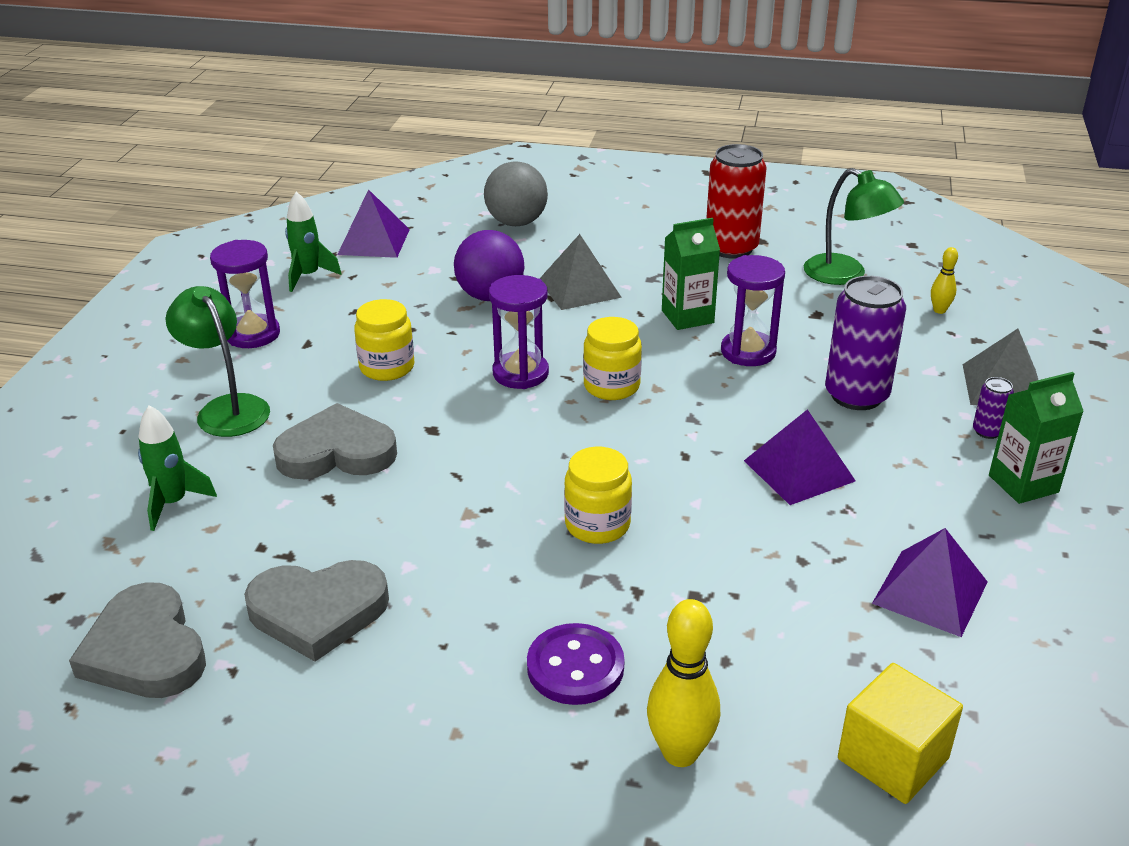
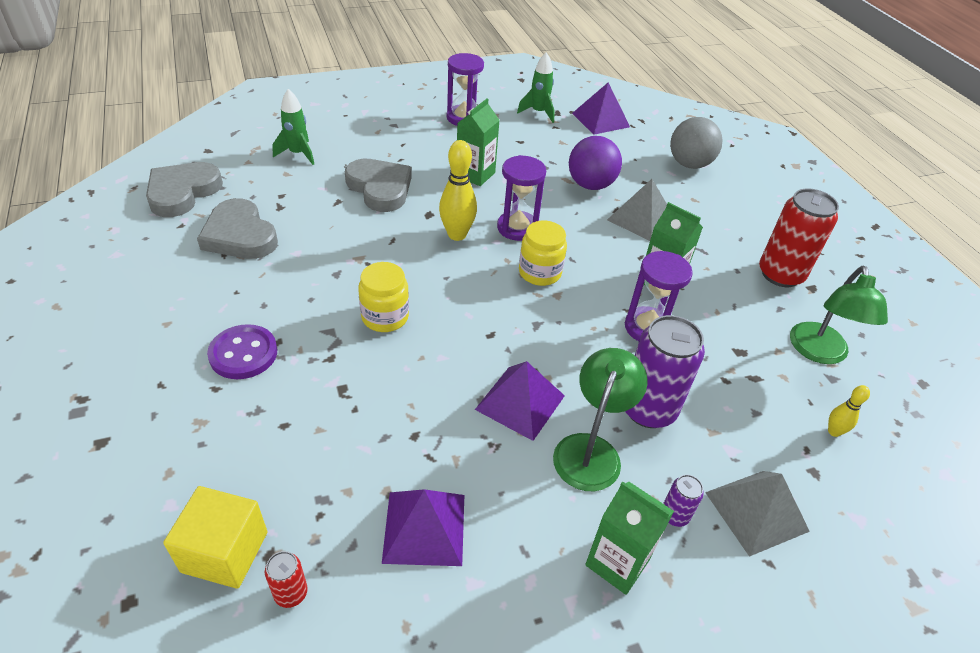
camera: 55 degrees right, 10 degrees up
(227, 408) = (389, 137): green lamp -> green lamp (591, 450)
(387, 367) = (475, 174): yellow jar -> green carton
(680, 753) = (187, 429): yellow bowling pin -> yellow bowling pin (457, 235)
(970, 716) = (291, 593): none -> red can

